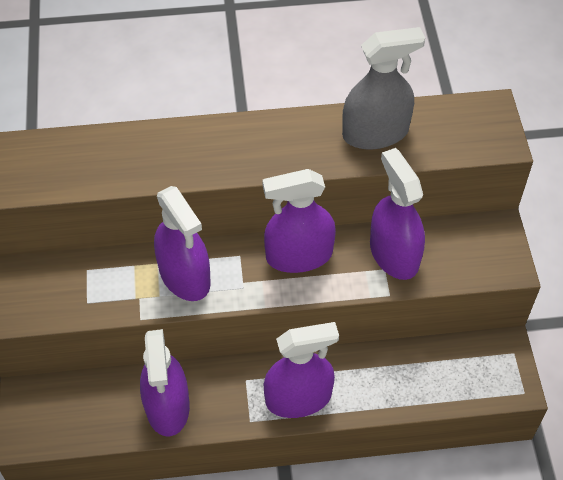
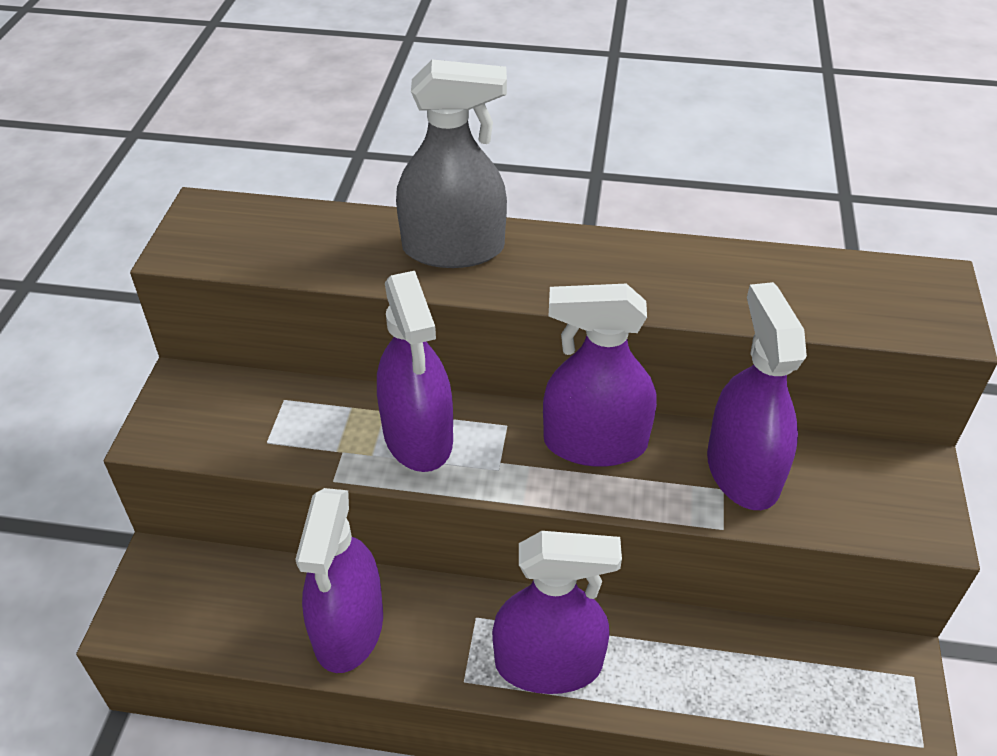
camera: 15 degrees right, 10 degrees down
(375, 133) = (747, 280): grey spray bottle -> grey spray bottle (453, 249)

